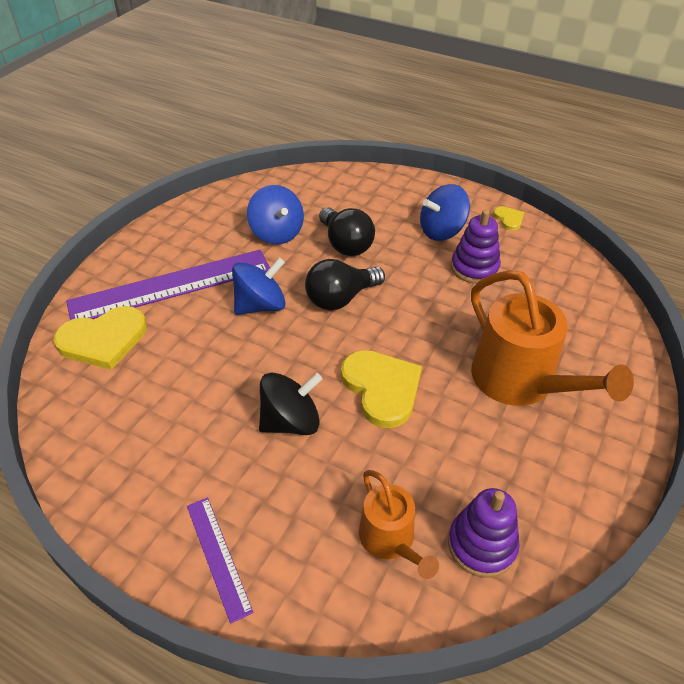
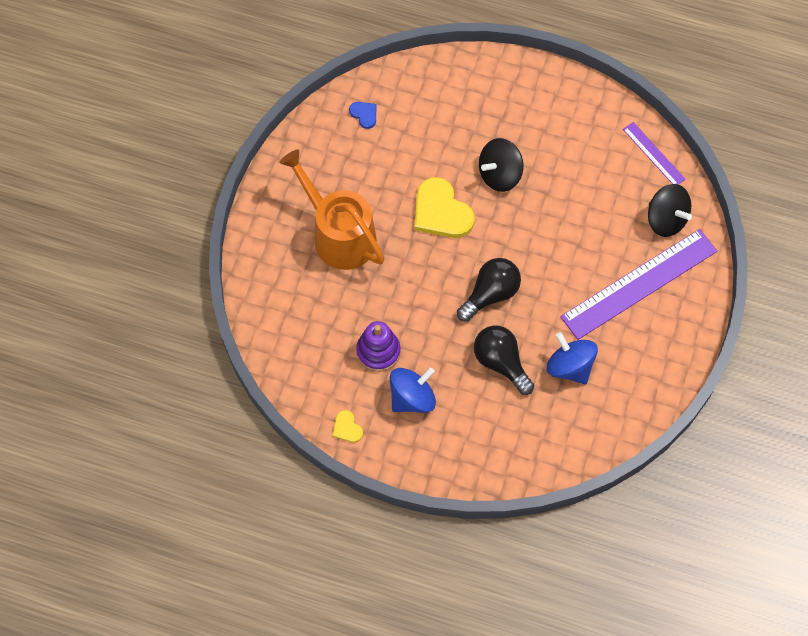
camera: 170 degrees right, 20 degrees up
(103, 340) = (666, 219): yellow heart -> black spinning top
(218, 556) = (517, 83): purple ruler -> purple ruler (654, 154)
(260, 305) = (555, 275): blue spinning top -> none
(390, 540) = (419, 109): orange watering can -> none
(481, 545) = (364, 114): purple stacking toy -> blue heart

